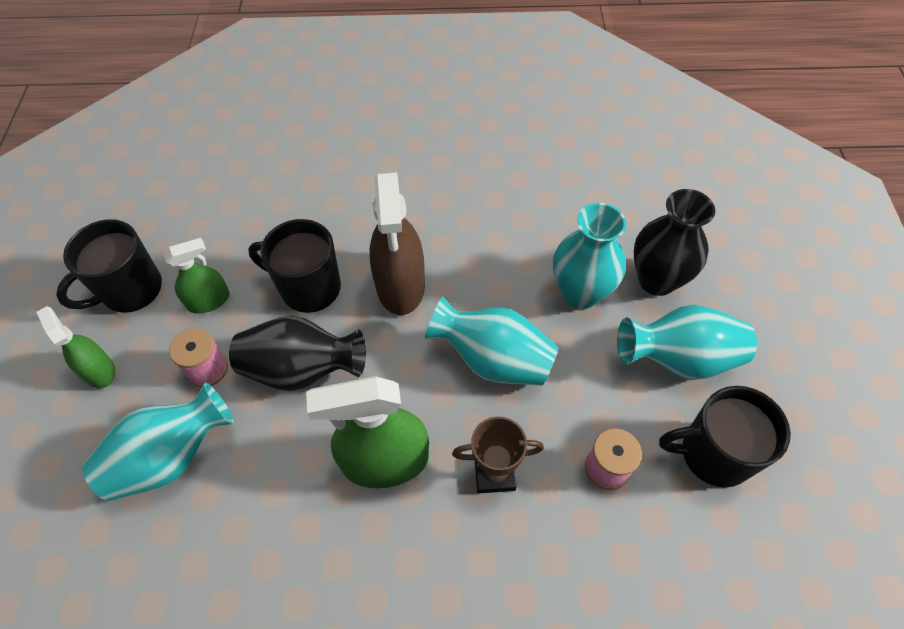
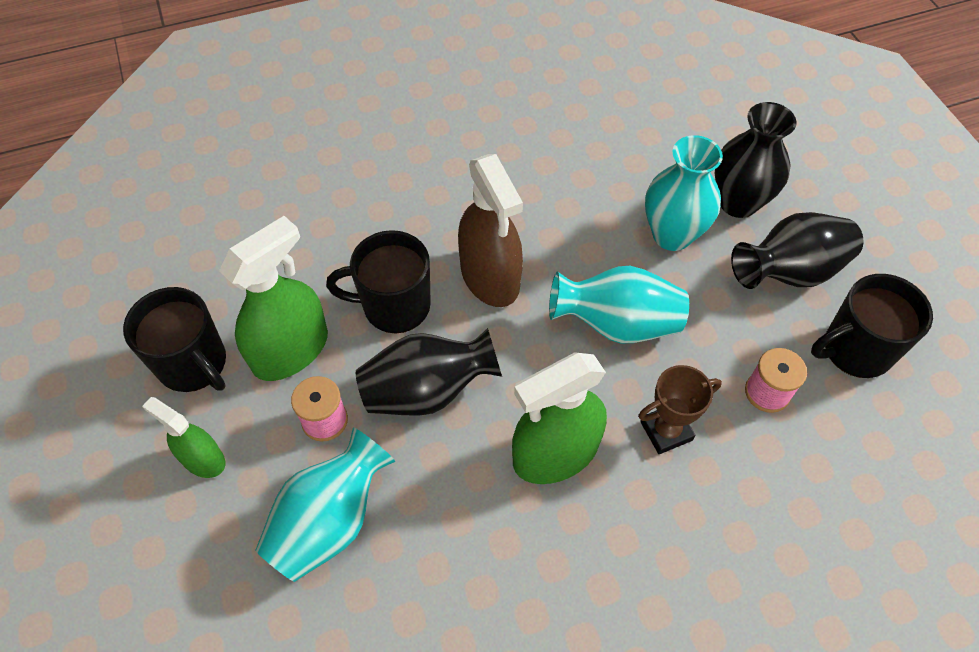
camera: 20 degrees left, 0 degrees up
(130, 290) = (194, 364): black mug -> black mug turned 75 degrees counterclockwise
(209, 301) = (290, 350): green spray bottle -> green spray bottle, size x1.74
(679, 359) = (789, 272): turquoise vase -> black vase

